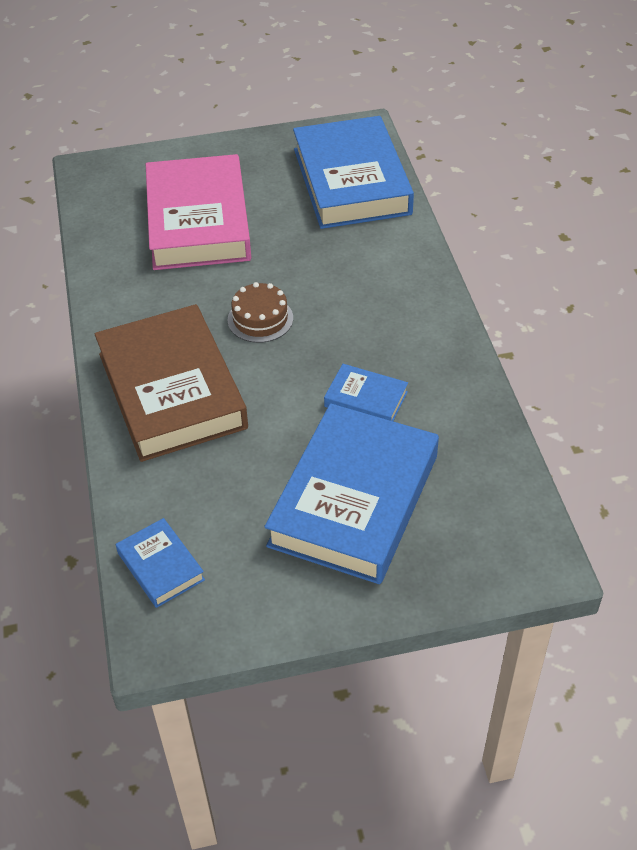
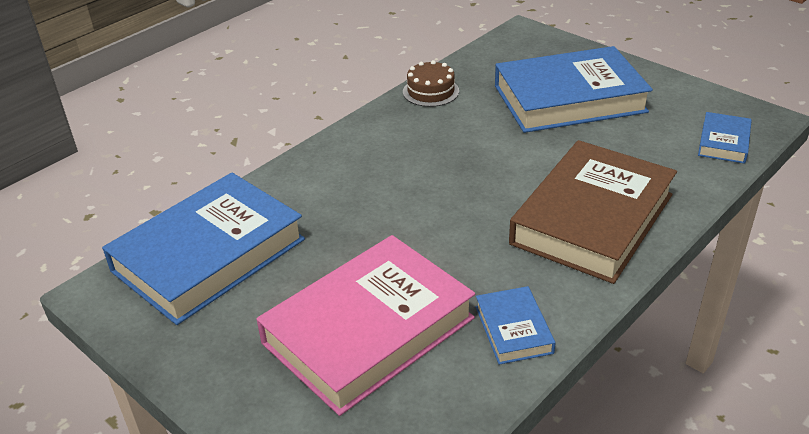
camera: 125 degrees left, 10 degrees down
(260, 319) = (460, 215): brown cake -> brown cake (430, 91)
(366, 399) = (481, 129): blue book -> blue book (513, 329)

